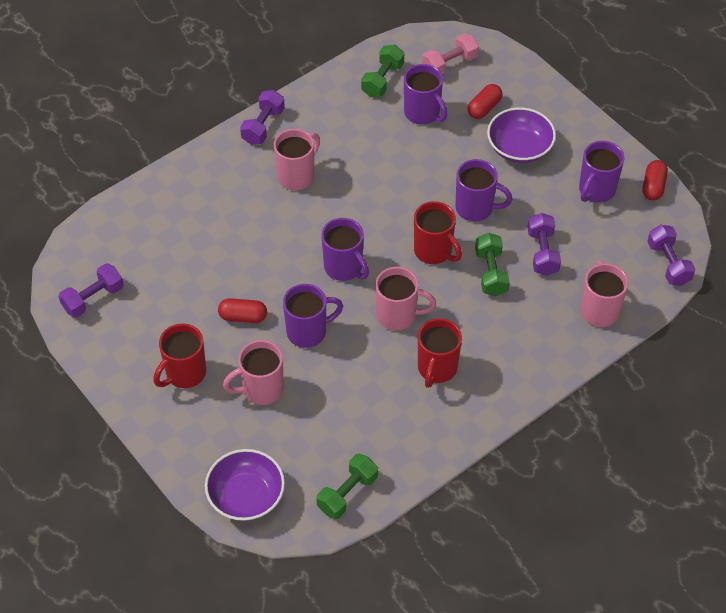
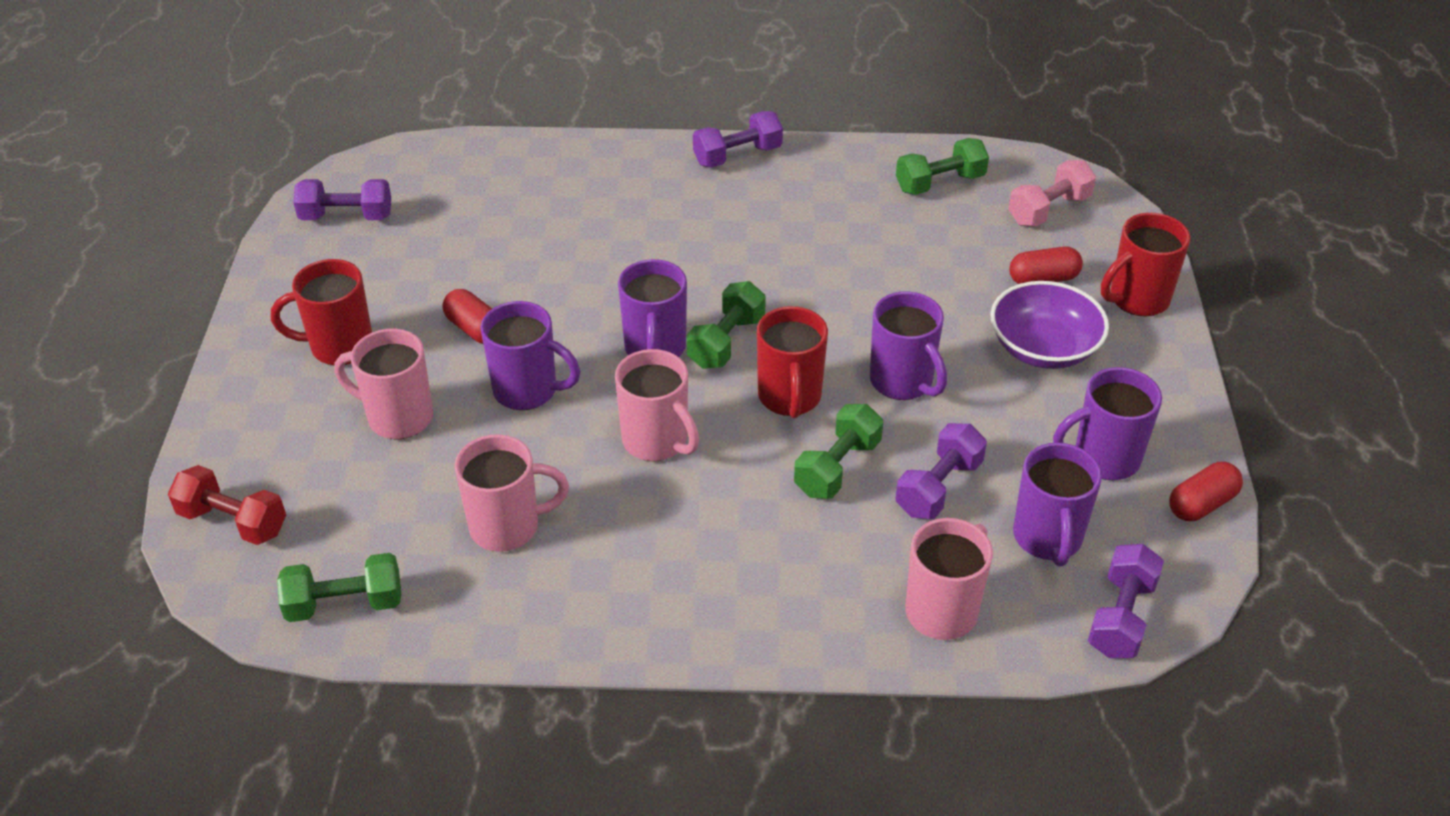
camera: 40 degrees right, 10 degrees down
(246, 496) = (233, 521): purple bowl -> red dumbbell
(297, 176) = (716, 224): pink mug -> pink mug (507, 527)
(374, 241) = (726, 342): none -> green dumbbell
(423, 113) = (952, 243): purple mug -> purple mug (1047, 539)
(436, 369) = (632, 534): red mug -> red mug (1137, 299)
(449, 64) = (1049, 210): pink dumbbell -> pink dumbbell turned 45 degrees counterclockwise

